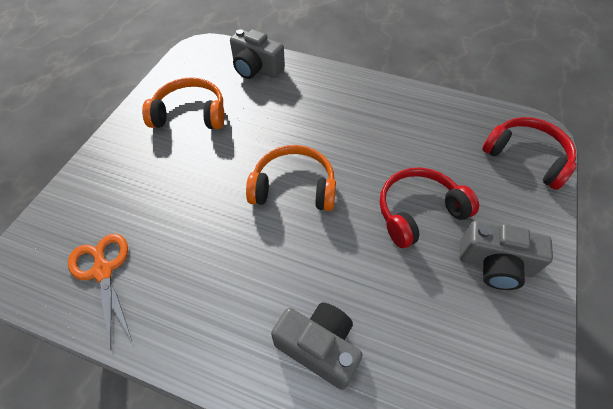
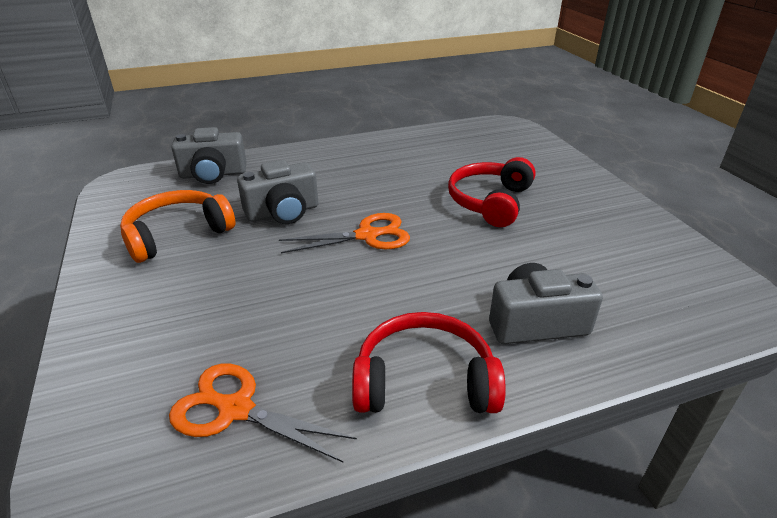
camera: 40 degrees left, 20 degrees down
(294, 187) = (367, 235): orange headphones -> orange scissors
(495, 264) = (579, 204): grey camera -> grey camera (283, 212)
(526, 157) = (518, 141): red headphones -> red headphones (424, 381)

